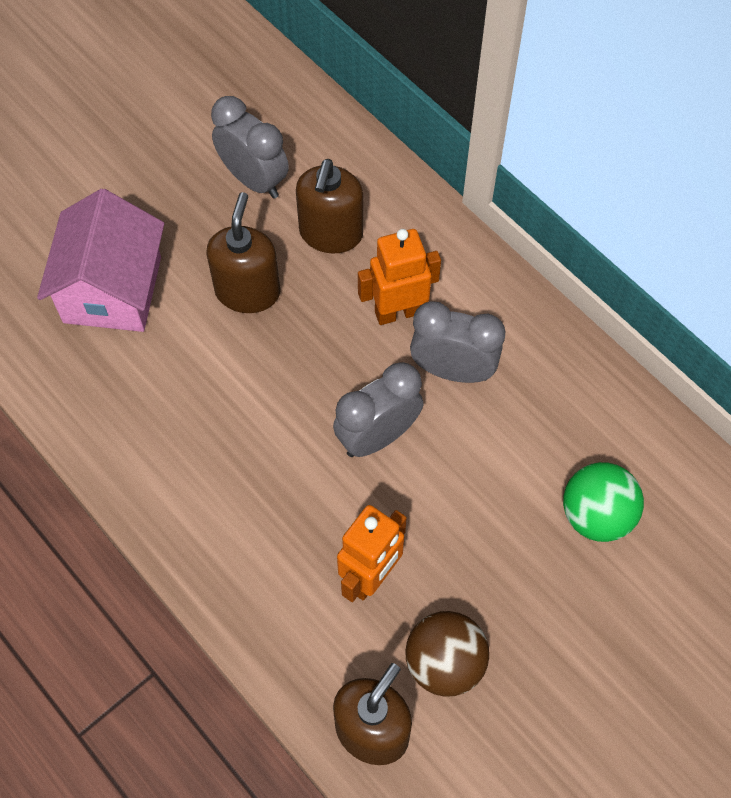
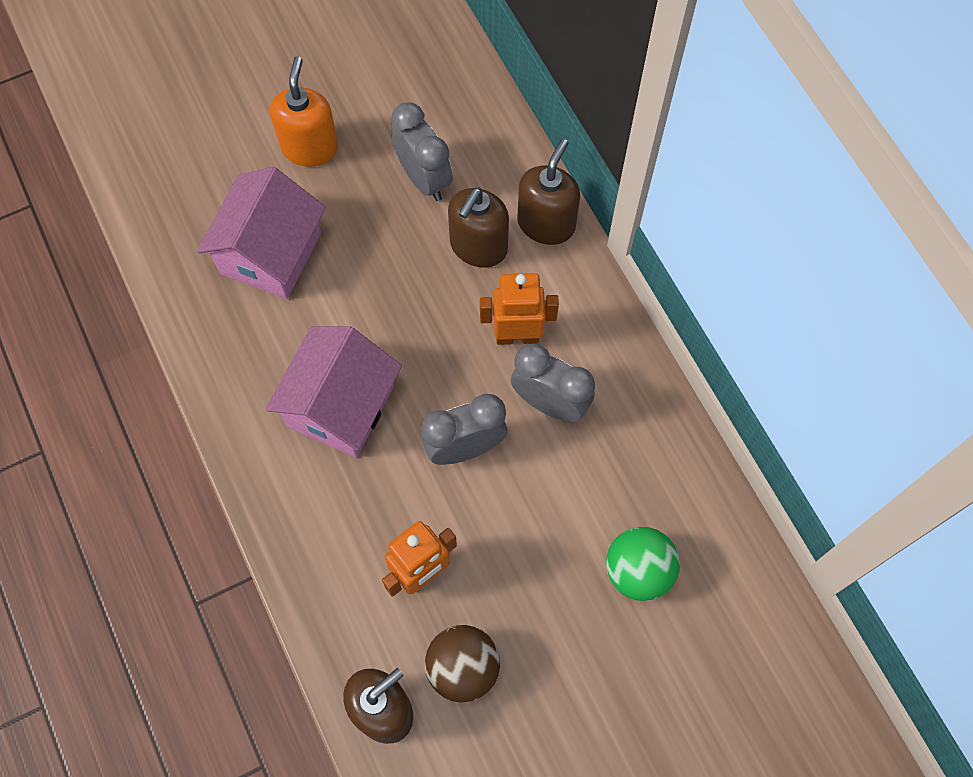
camera: 15 degrees right, 5 degrees up
(124, 175) = (310, 147): none -> orange soap dispenser
(233, 426) = (340, 406): none -> pink house
(247, 291) = (388, 283): brown soap dispenser -> brown soap dispenser (546, 223)

